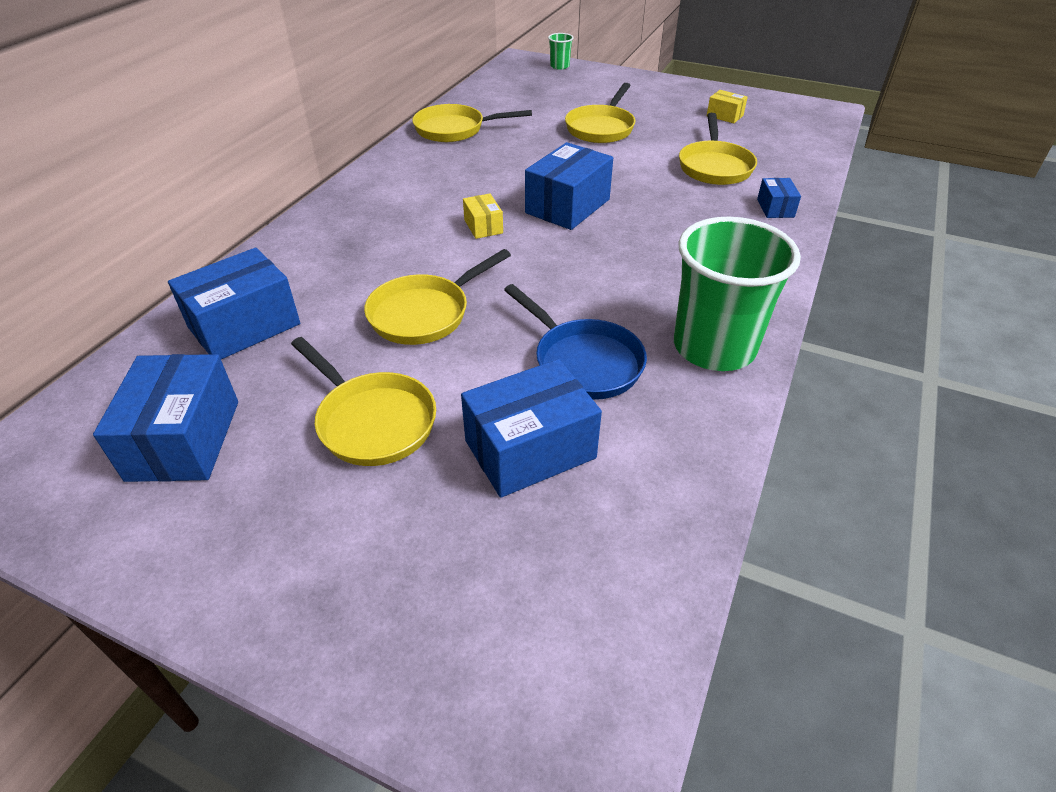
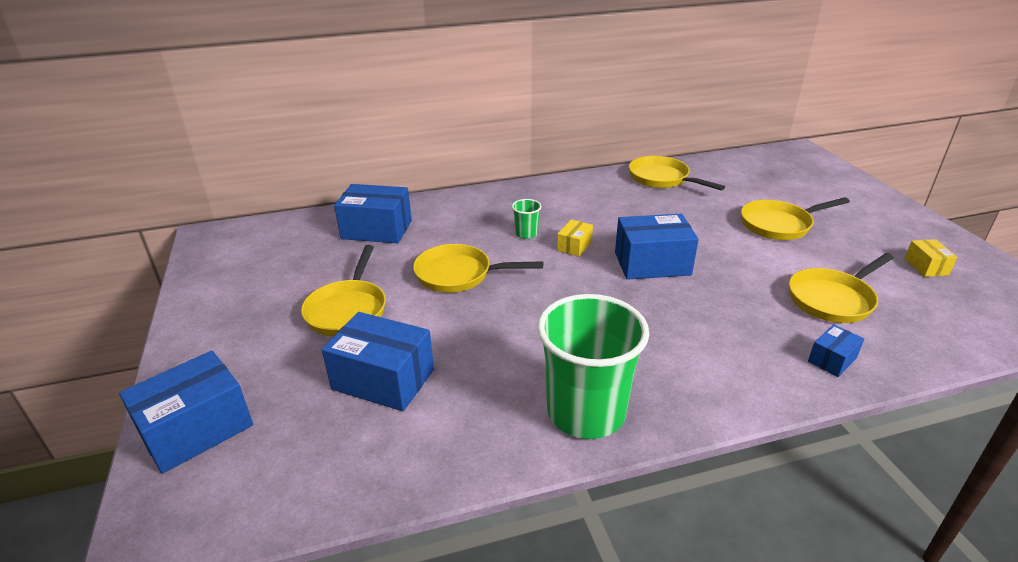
camera: 50 degrees right, 10 degrees down
(184, 440) = (278, 265): blue box -> blue box (196, 429)
(559, 66) = (826, 166): green cup -> green cup (526, 234)
(583, 362) = (490, 358): blue pan -> none

